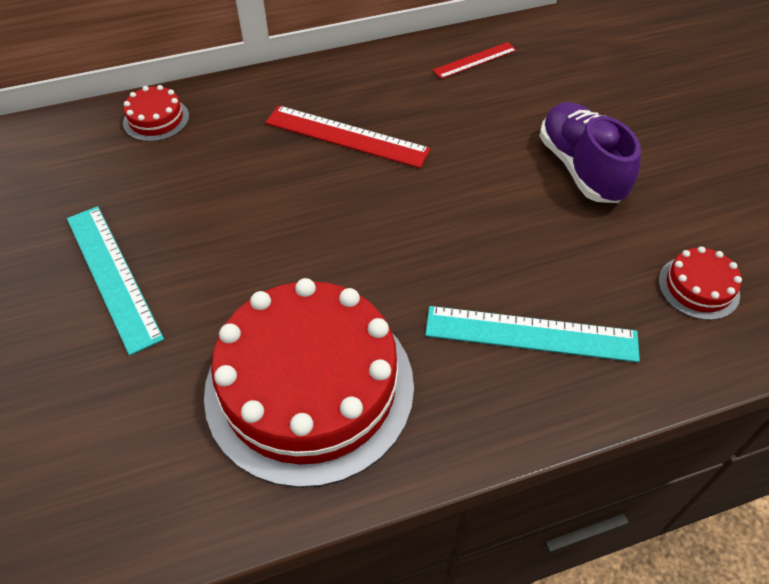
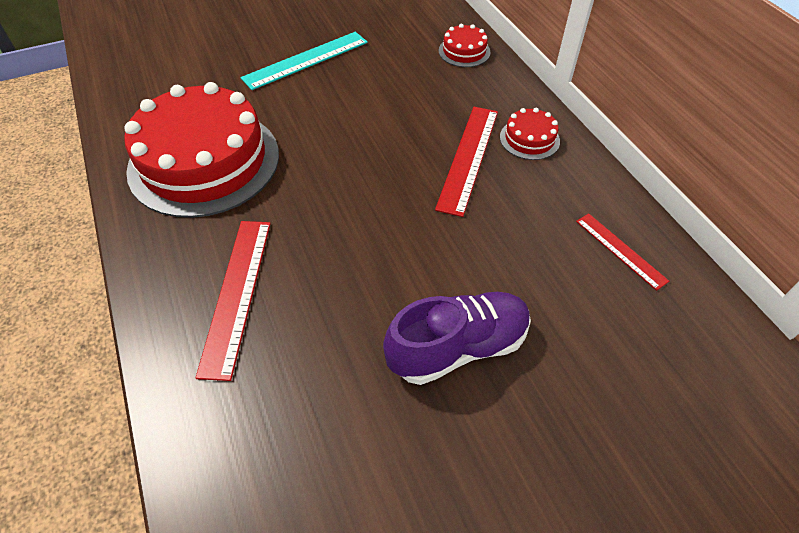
camera: 85 degrees right, 0 degrees up
(531, 333) = (237, 294): turquoise ruler -> red ruler
(698, 287) = (284, 451): red cake -> red cake (529, 139)

